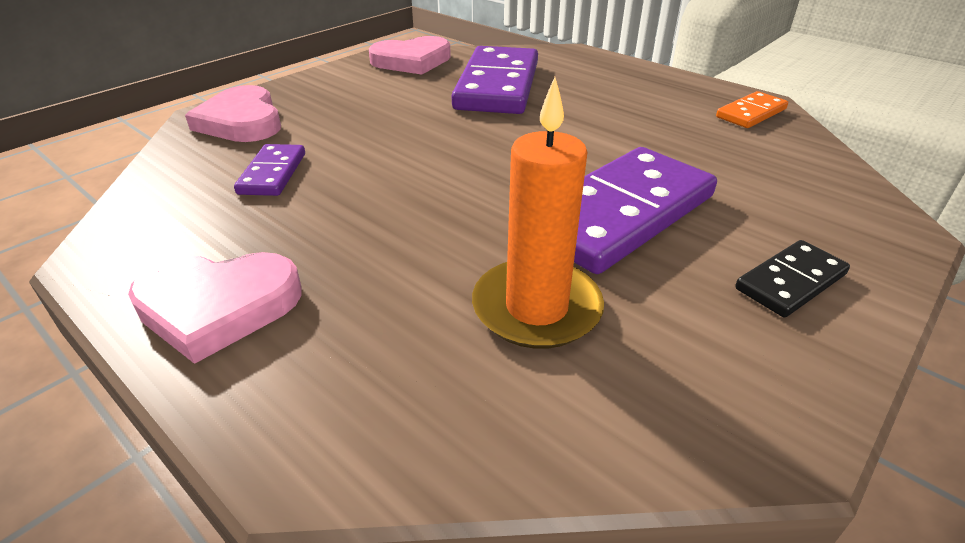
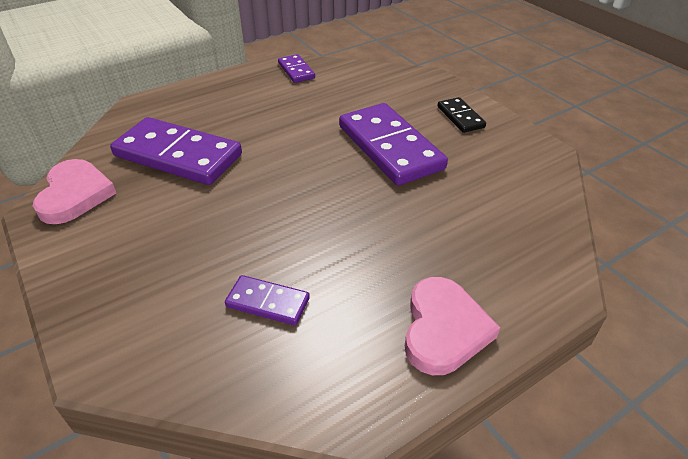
camera: 75 degrees left, 5 degrees up
(242, 121) = (138, 329): pink heart -> none
(536, 308) = (467, 195): orange candle -> none
(751, 113) = (296, 71): orange domino -> purple domino

